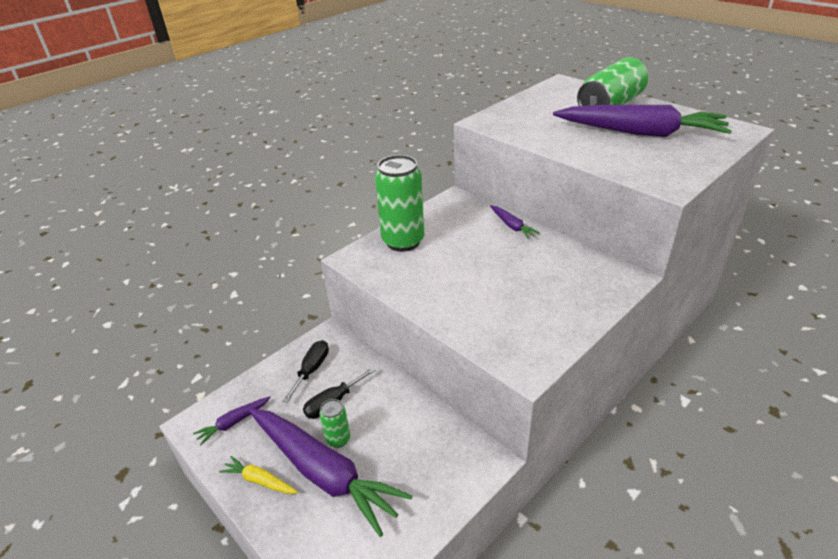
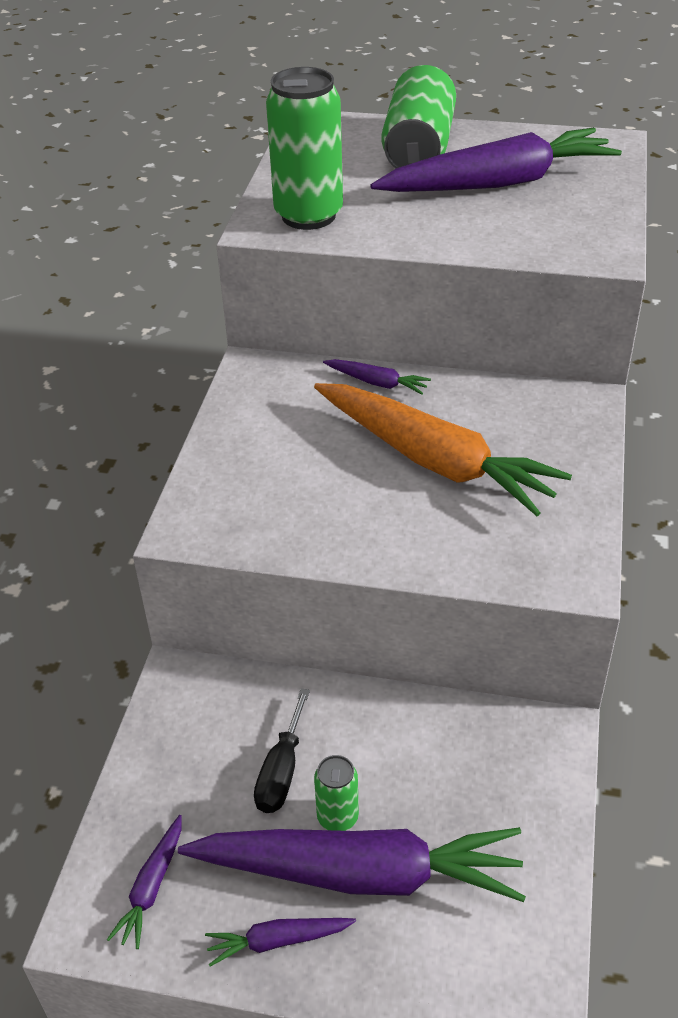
camera: 35 degrees left, 5 degrees up
(260, 480) = (278, 941): yellow carrot -> purple carrot
(311, 370) = (201, 742): black screwdriver -> none
(403, 241) = (239, 470): green can -> green can (308, 215)
(505, 274) = (434, 460): none -> orange carrot

